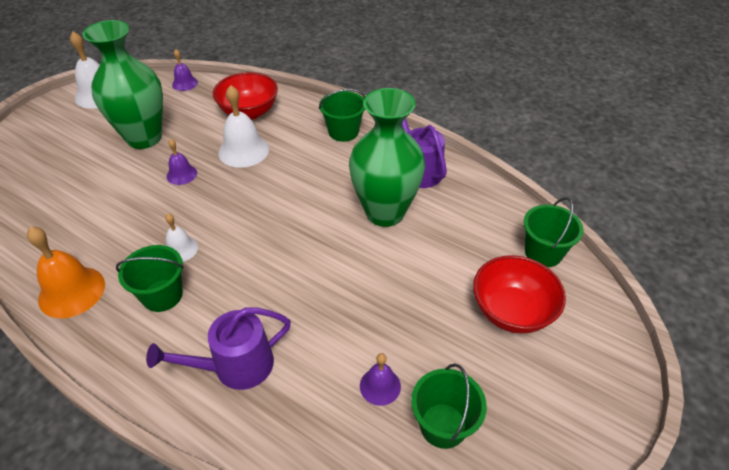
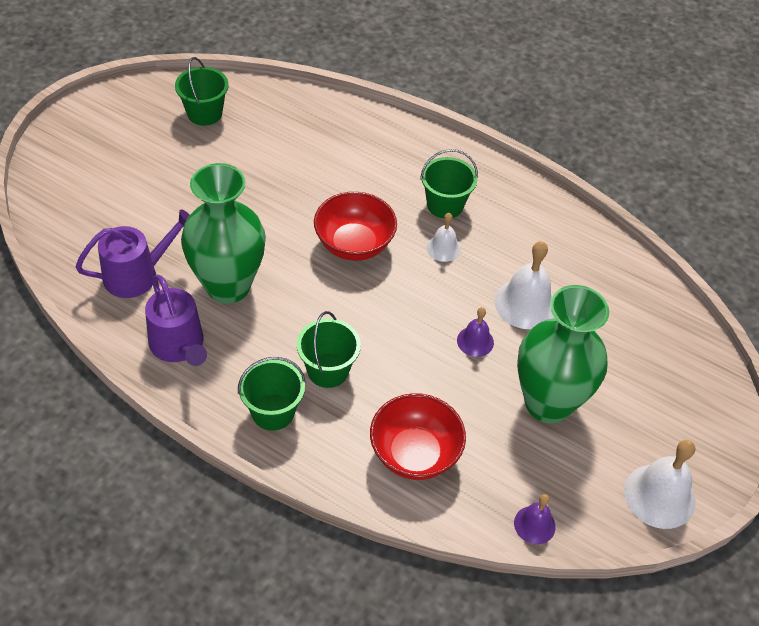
camera: 175 degrees right, 5 degrees up
(72, 291) = (530, 210): orange bell -> none
(236, 366) = (365, 151): purple watering can -> purple watering can (137, 274)
(243, 150) = (407, 379): white bell -> white bell (525, 303)
(380, 386) = (249, 136): purple bell -> none
(511, 311) = (123, 185): red bowl -> red bowl (354, 244)
(543, 252) = (68, 238): green bucket -> green bucket (328, 370)

